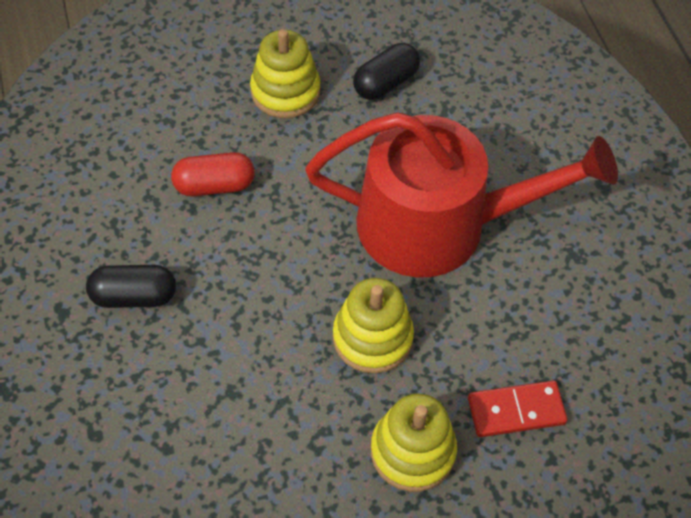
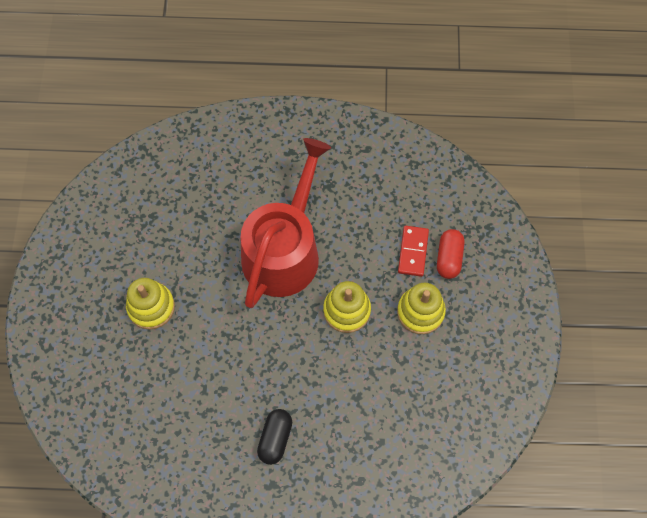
camera: 70 degrees left, 10 degrees up
(214, 185) = (210, 371): red capsule -> red capsule (449, 258)
(385, 83) = (168, 244): black capsule -> none

